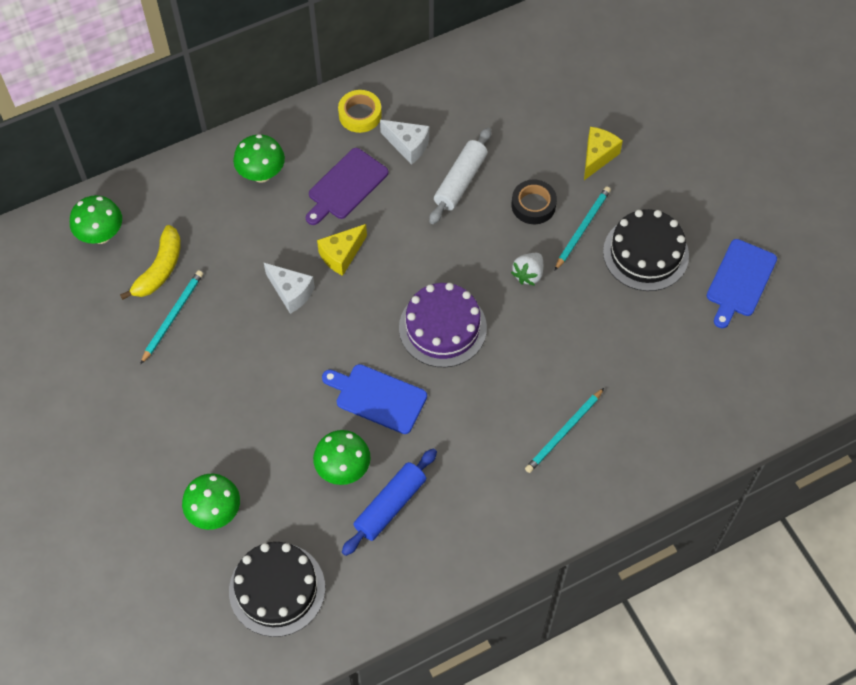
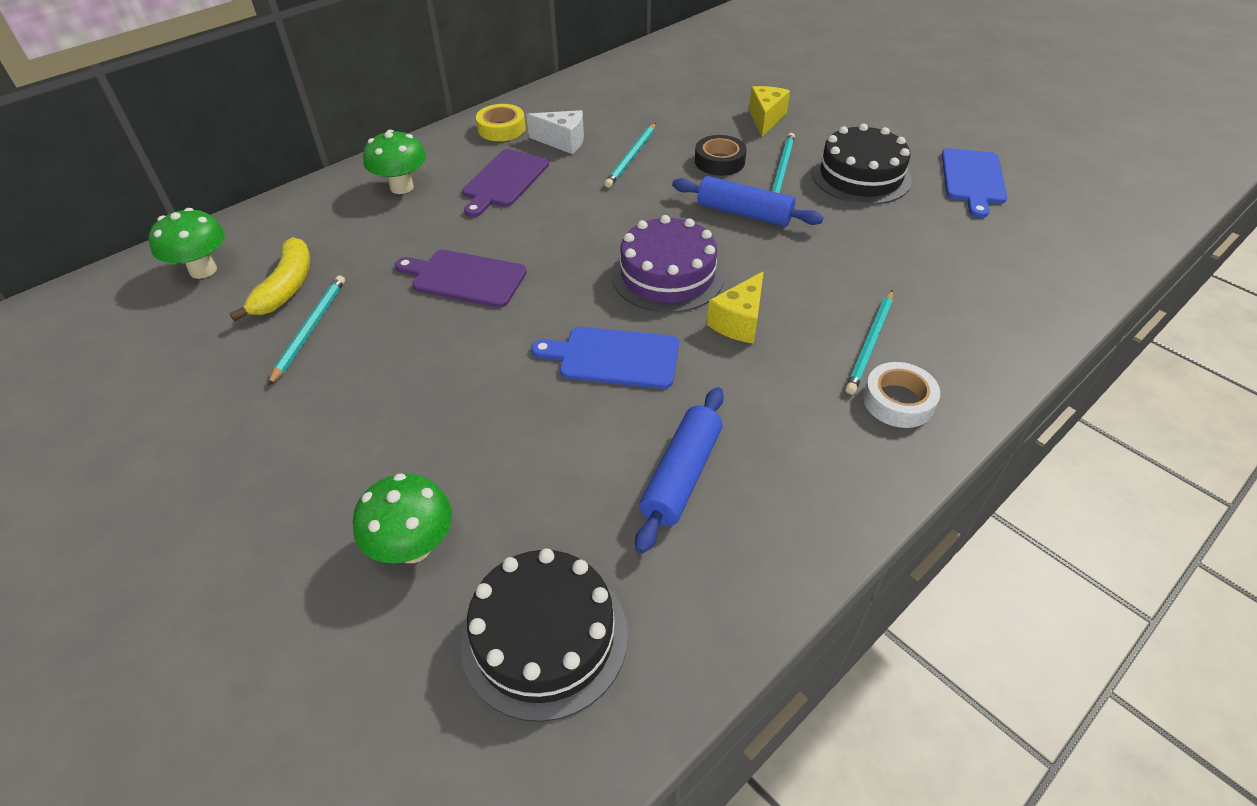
camera: 15 degrees left, 15 degrees down
(291, 292) = (465, 278): white cheese -> purple cutting board
(341, 255) = (518, 235): yellow cheese -> yellow cheese (739, 322)
(343, 469) = (596, 446): green mushroom -> none
(460, 181) = (631, 157): white rolling pin -> turquoise pencil
(528, 274) = (744, 213): white strawberry -> blue rolling pin
(558, 486) = (898, 401): none -> white tape

